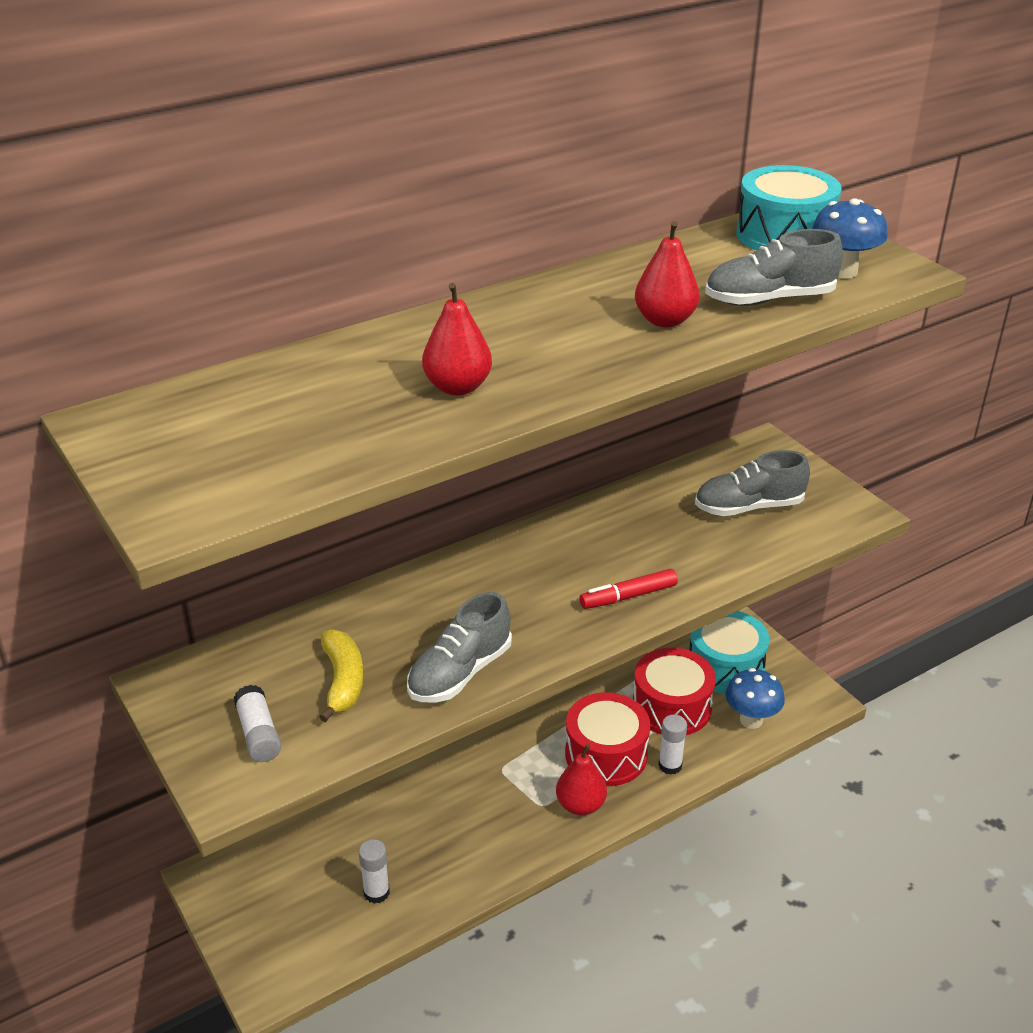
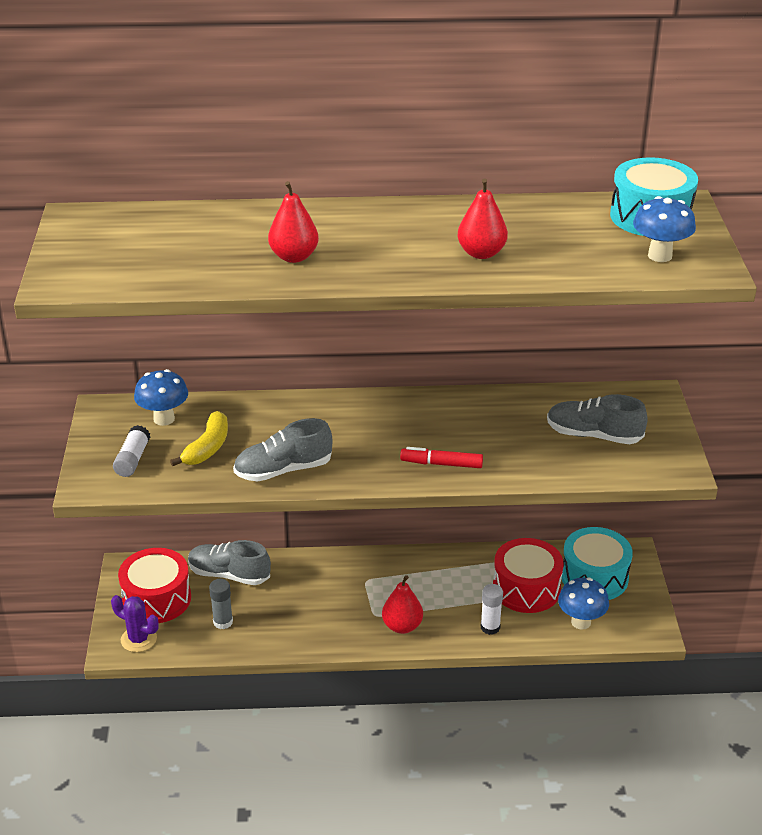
camera: 30 degrees right, 0 degrees up
(255, 665) = (164, 419): none -> blue mushroom
(288, 963) = (138, 639): none -> purple cactus
(376, 892) = (223, 622): white glue stick -> grey glue stick
(606, 754) = (449, 601): red drum -> red drum (157, 599)
(769, 300) = (575, 260): grey shoe -> grey shoe (229, 574)

